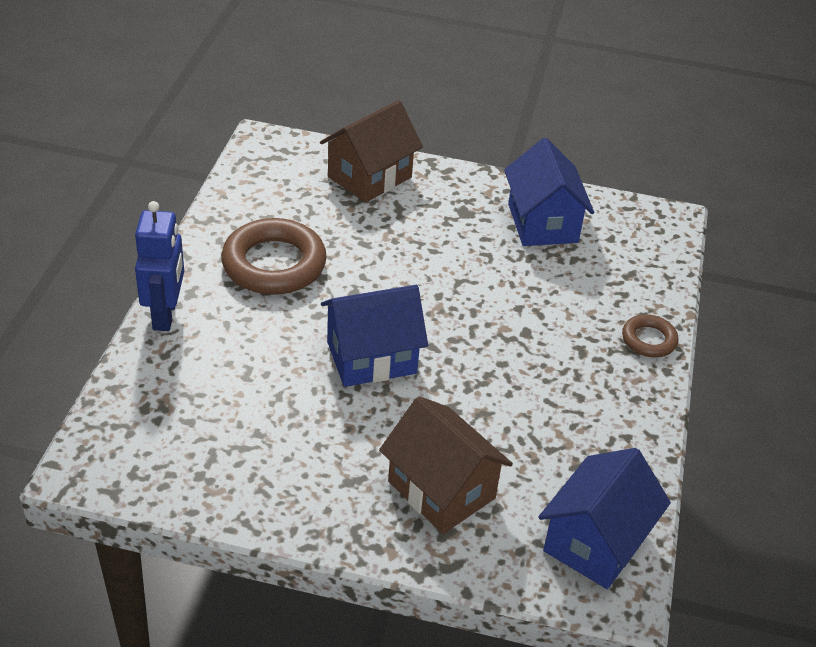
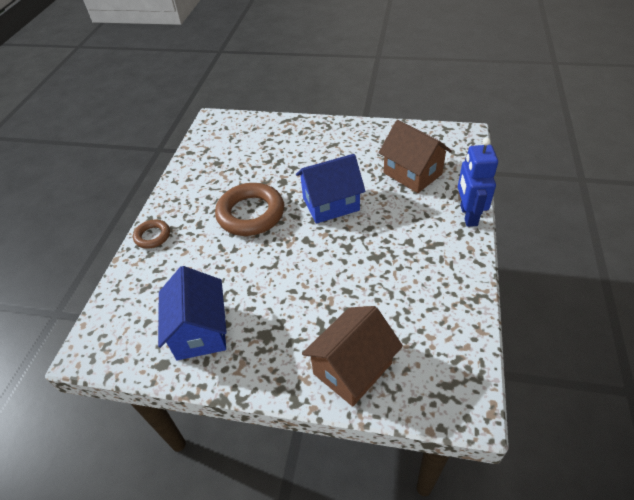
camera: 175 degrees left, 5 degrees up
(274, 264) = (410, 262): brown ring -> brown ring (251, 214)
(441, 490) = (289, 145): brown house -> brown house (412, 173)
(596, 542) = (219, 134): blue house -> none

